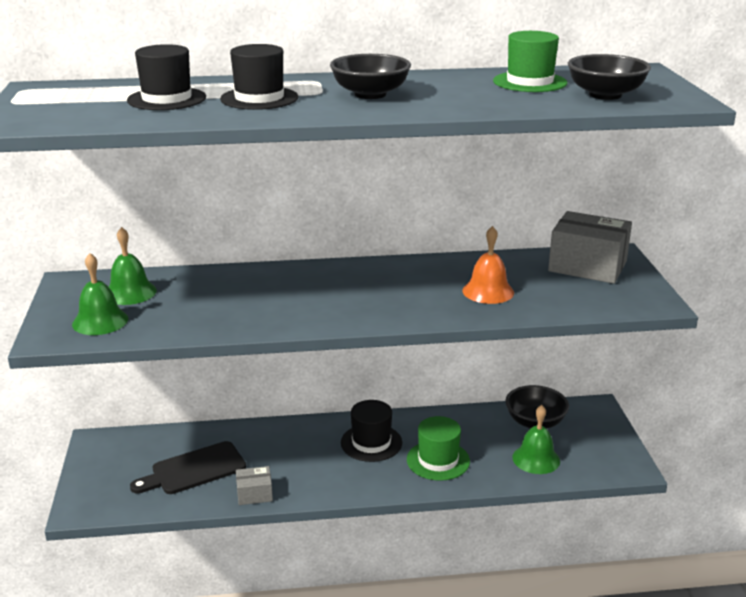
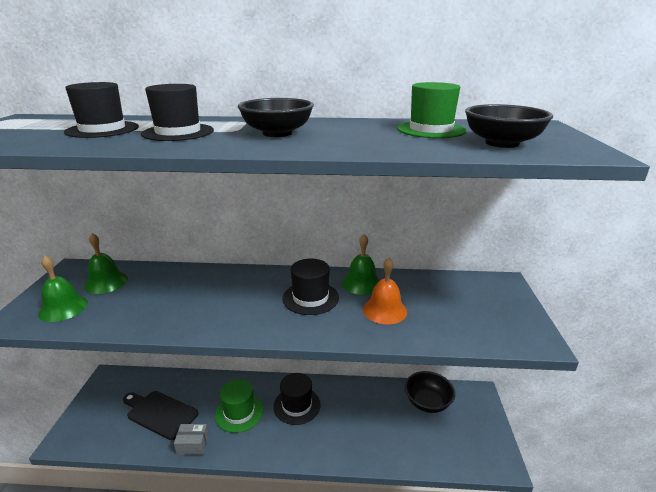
camera: 10 degrees right, 0 degrees up
(194, 470) = (160, 413): black cutting board -> black cutting board turned 45 degrees clockwise
(397, 287) = (310, 298): none -> black hat
(438, 460) = (342, 431): green hat -> green hat (239, 412)
(536, 459) = (422, 441): green bell -> green bell (361, 283)
(587, 266) = (477, 292): grey box -> none

